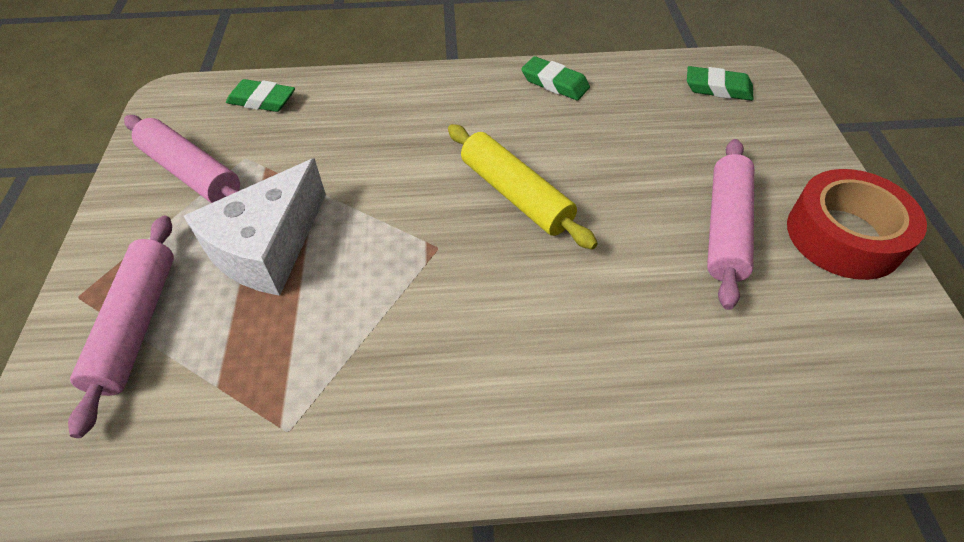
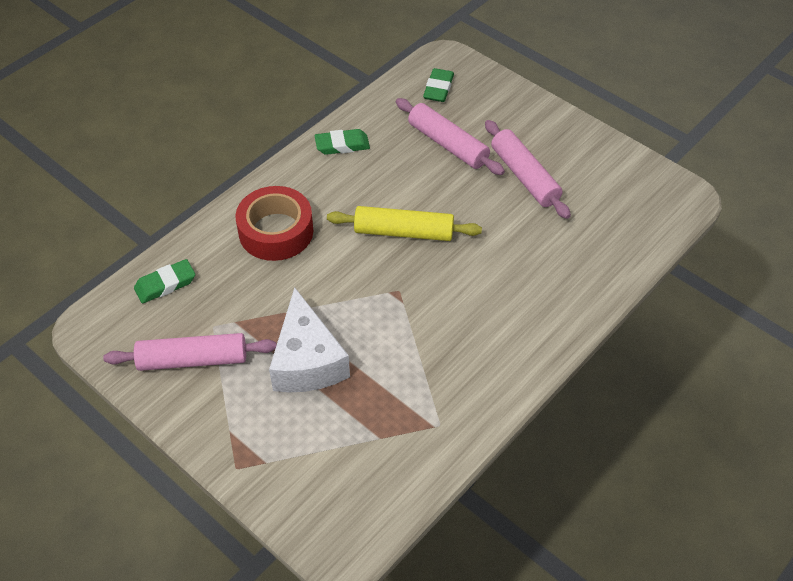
camera: 45 degrees left, 0 degrees up
(137, 325) = (294, 450): pink rolling pin -> pink rolling pin (448, 144)
(718, 88) = (438, 88): green eraser -> green eraser turned 45 degrees counterclockwise
(844, 235) = (578, 142): red tape -> red tape (276, 231)

